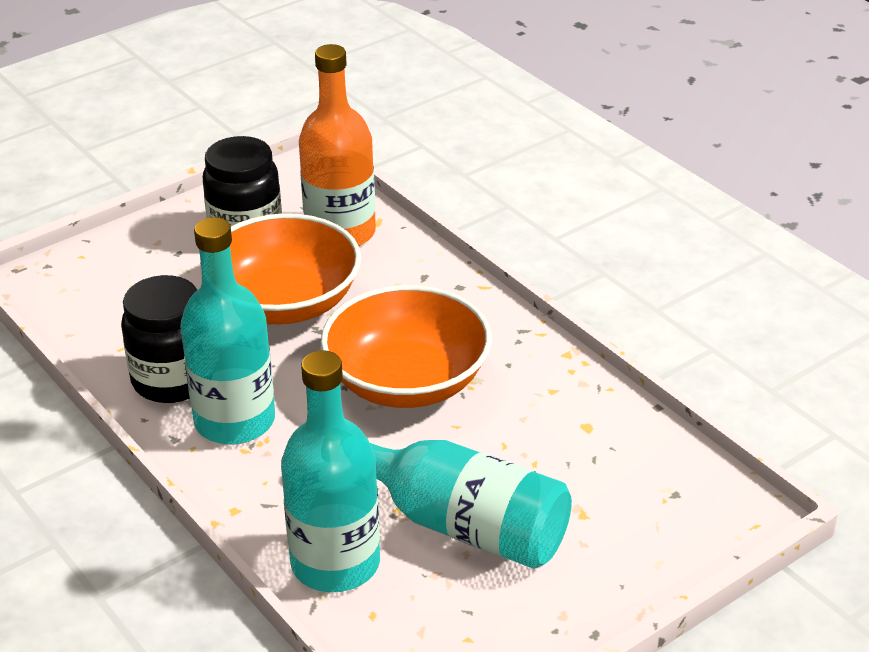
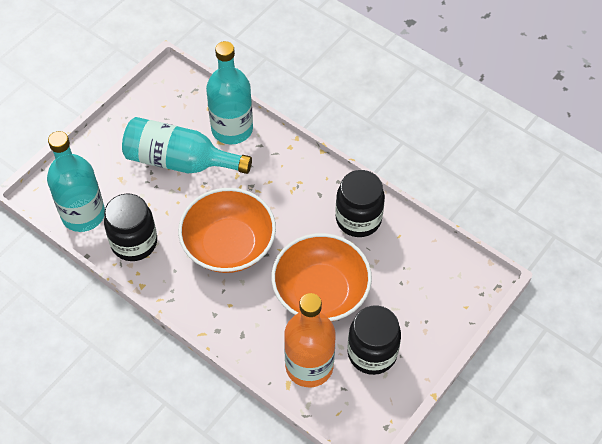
camera: 165 degrees right, 20 degrees up
(235, 421) = (312, 198): turquoise bottle -> turquoise bottle (83, 214)
(571, 411) = (134, 242): none -> black jar

